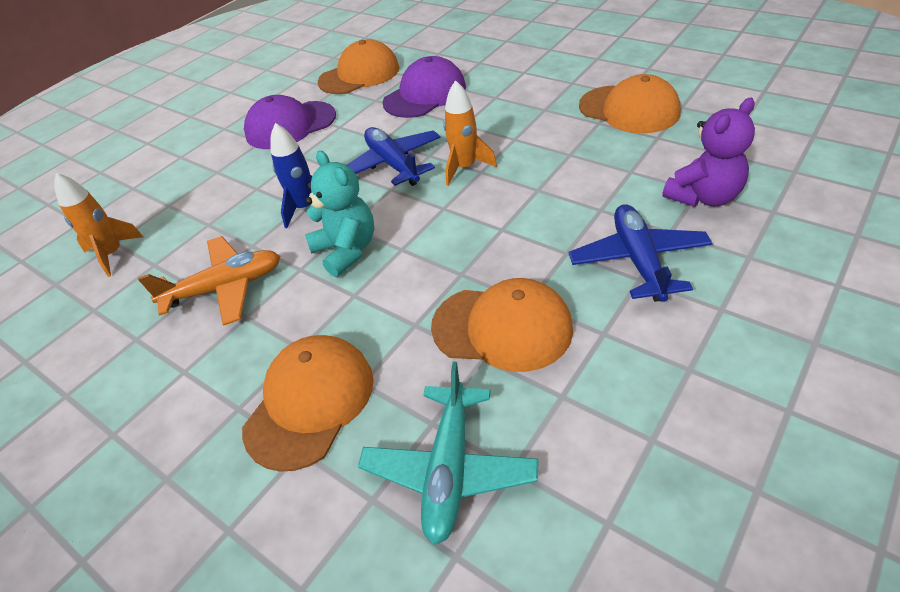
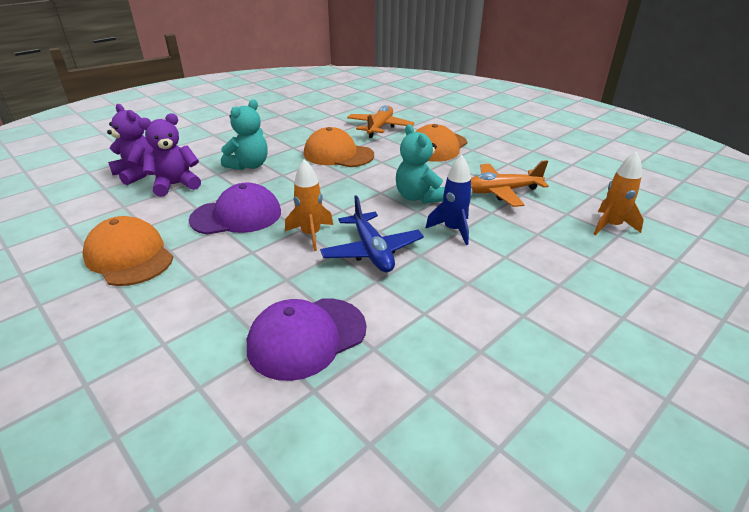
camera: 175 degrees left, 10 degrees down
(290, 125) = (489, 331): purple cap -> purple cap (236, 216)
(359, 75) = (390, 419): orange cap -> none
(449, 469) = (380, 127): turquoise plane -> orange plane
(638, 260) = (249, 165): blue plane -> turquoise teddy bear
(792, 203) = (137, 174): none -> purple teddy bear

